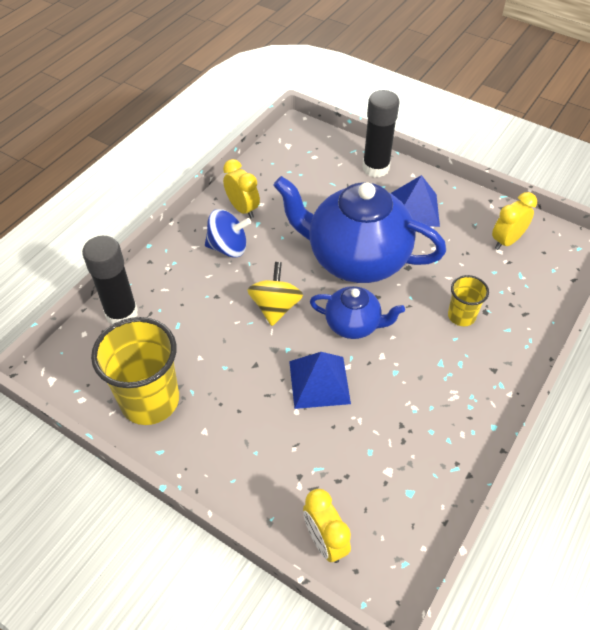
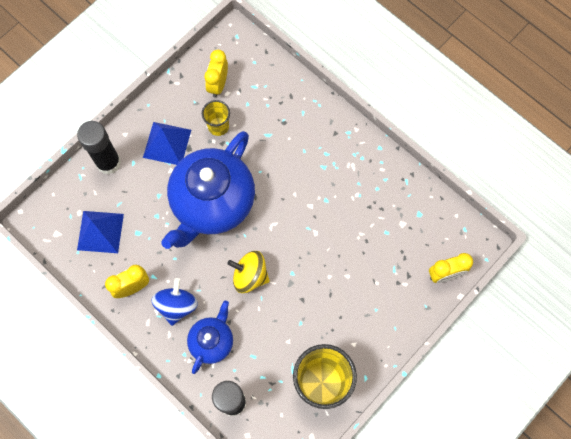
camera: 80 degrees left, 20 degrees up
(319, 382) = (325, 255): blue pyramid -> blue pyramid (100, 231)
(353, 325) = (278, 220): blue teapot -> blue teapot (212, 341)
(461, 316) = (285, 140): yellow cup -> yellow cup (218, 126)
(506, 241) = (218, 85): yellow clock -> yellow clock turned 45 degrees clockwise

